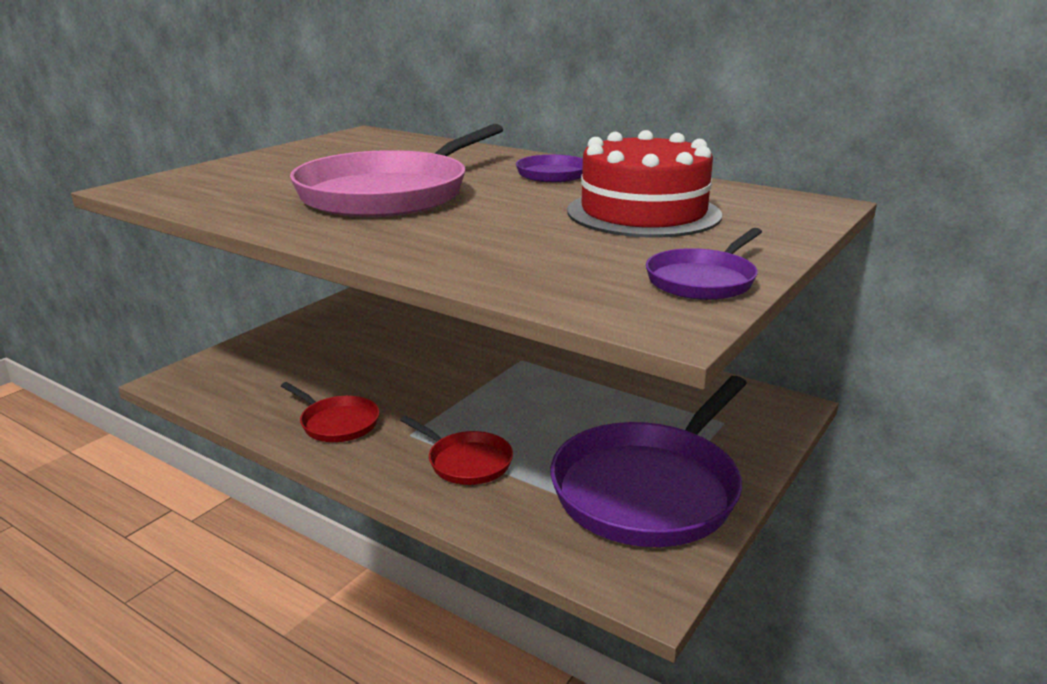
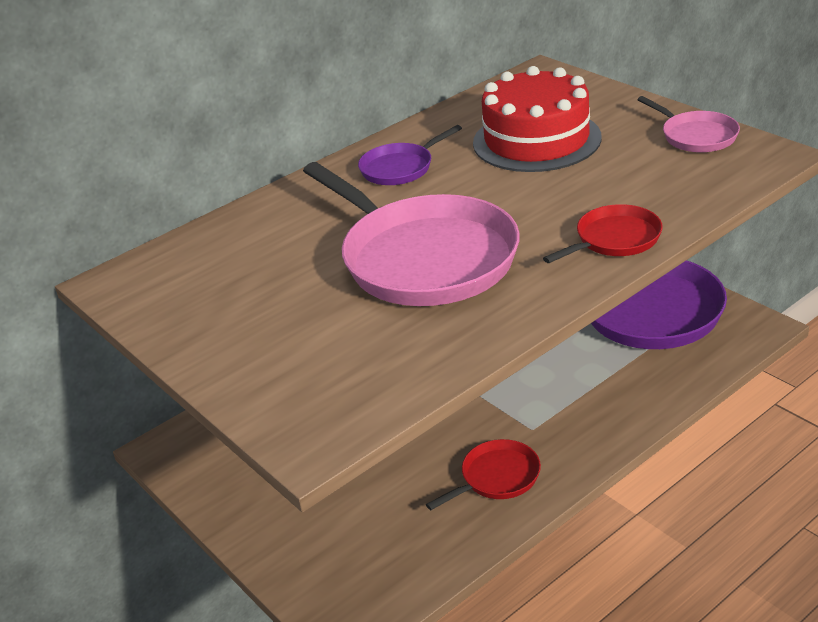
camera: 70 degrees left, 10 degrees up
(466, 462) = (587, 396): red pan -> red pan (614, 239)
(703, 280) = (696, 136): purple pan -> pink pan

